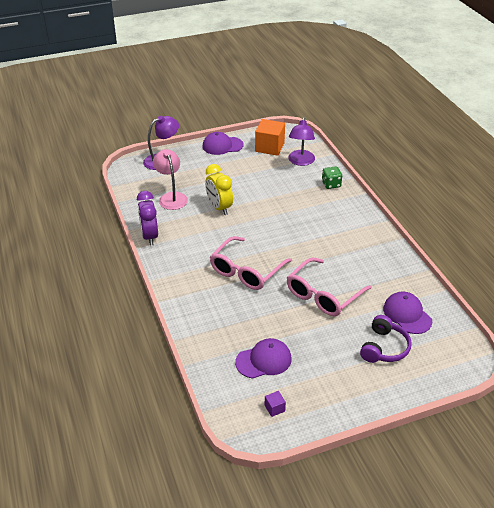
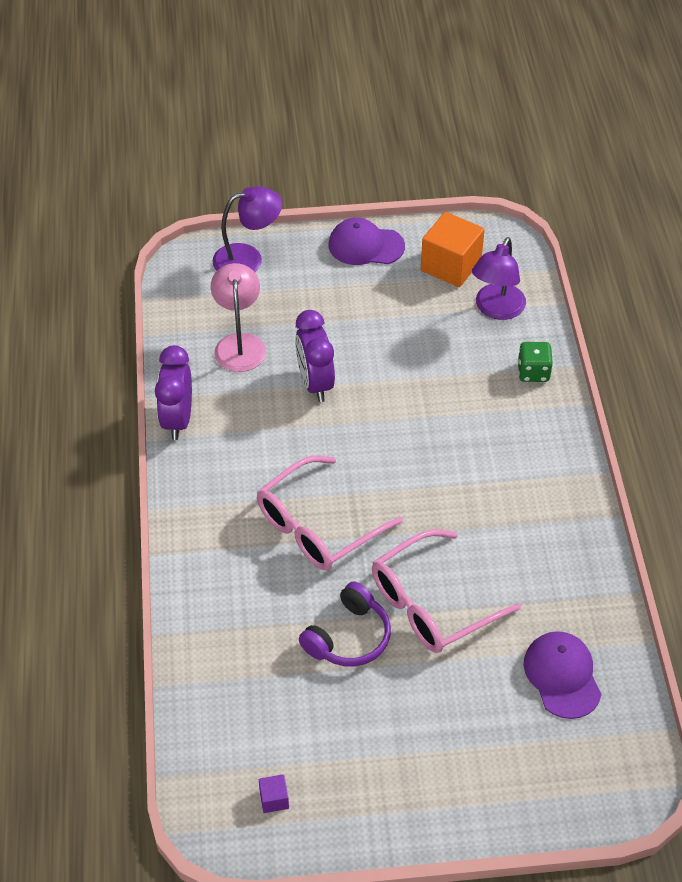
camera: 15 degrees right, 10 degrees up
(219, 208) = (315, 383): yellow clock -> purple clock
(264, 360) = (287, 707): purple cap -> none
(384, 347) = (496, 731): purple headphones -> purple headphones (348, 637)

